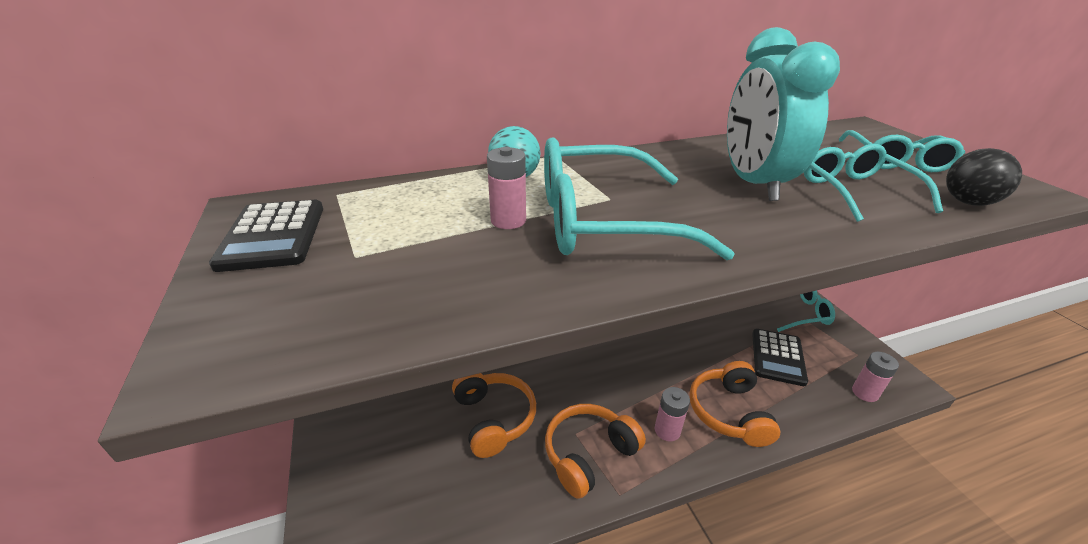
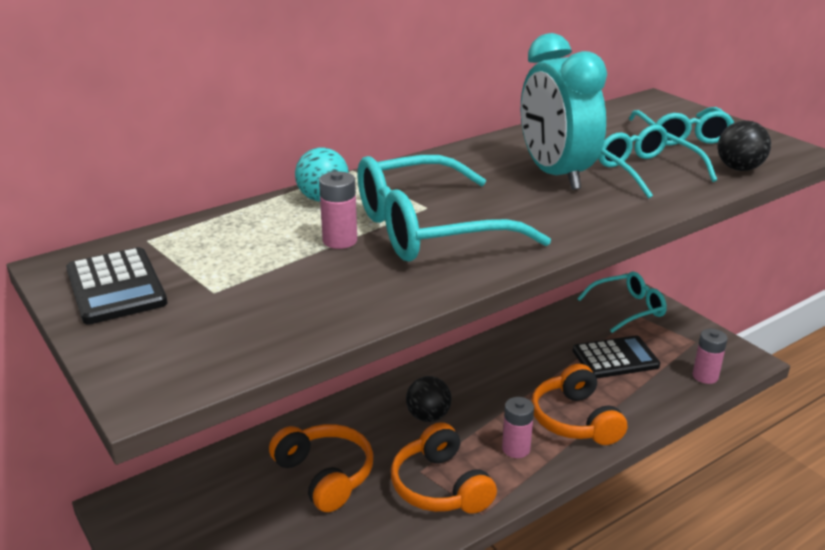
camera: 15 degrees left, 5 degrees down
(589, 454) = (440, 486): orange headphones -> orange headphones turned 60 degrees counterclockwise
(597, 380) = (428, 416): none -> black ball
(777, 357) = (615, 358): black calculator -> black calculator turned 105 degrees counterclockwise

